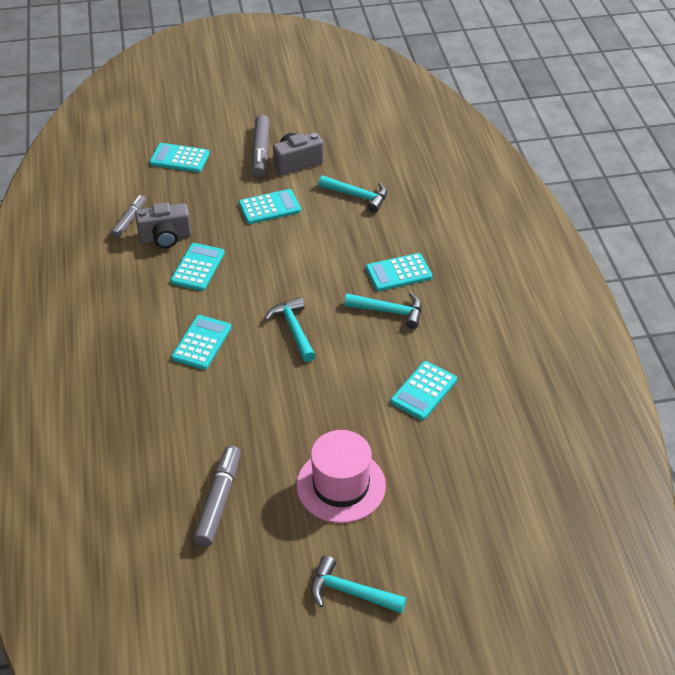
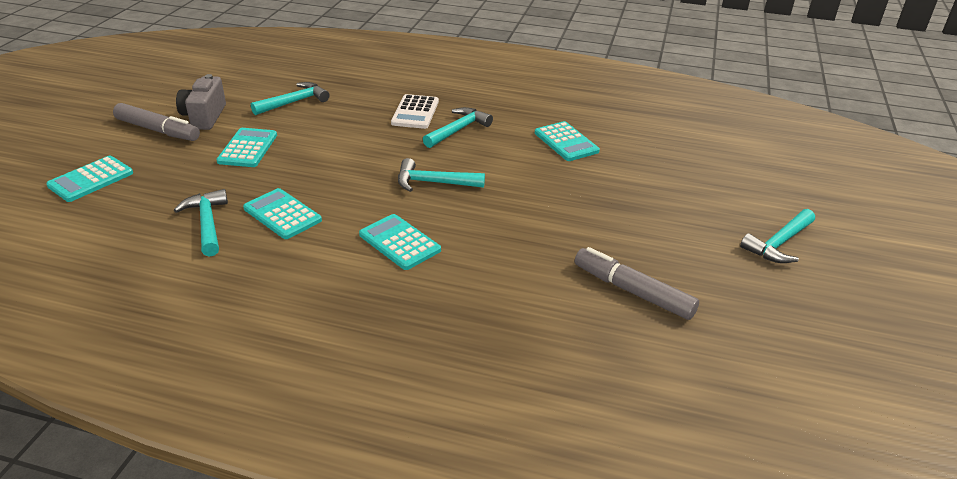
camera: 65 degrees left, 10 degrees down
(129, 220) = (144, 241): grey marker -> none
(165, 237) = (207, 223): grey camera -> turquoise hammer
(341, 485) = (651, 213): pink hat -> none
(398, 273) = (415, 112): turquoise calculator -> white calculator

